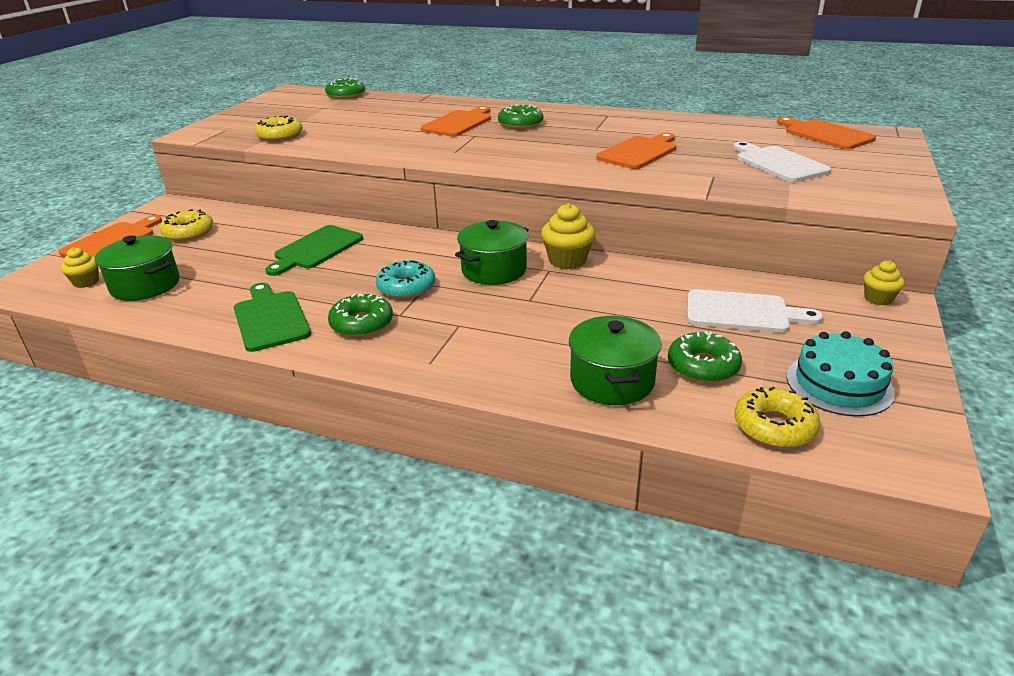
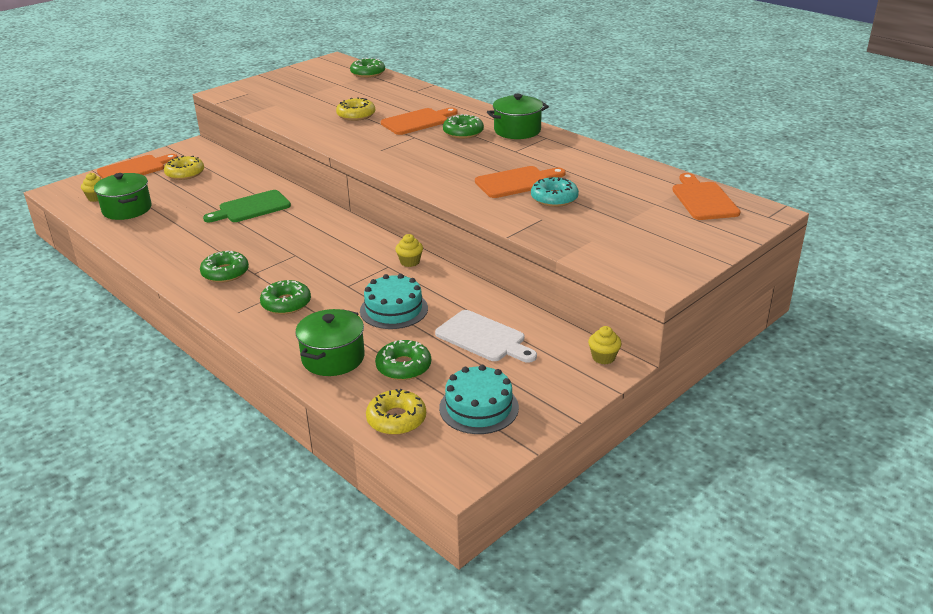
camera: 25 degrees right, 0 degrees up
(270, 318) = (176, 254): green cutting board -> none
(280, 136) = (278, 107): yellow donut -> yellow donut (356, 115)
(406, 287) = (279, 254): turquoise donut -> turquoise donut (554, 198)
(480, 337) = (286, 303): none -> green donut
(494, 270) = (350, 256): green pot -> green pot (517, 131)
(567, 260) = (410, 262): yellow cupcake -> yellow cupcake, size x0.62
(612, 310) = (394, 309): none -> turquoise cake
(778, 163) = (613, 219): white cutting board -> none

